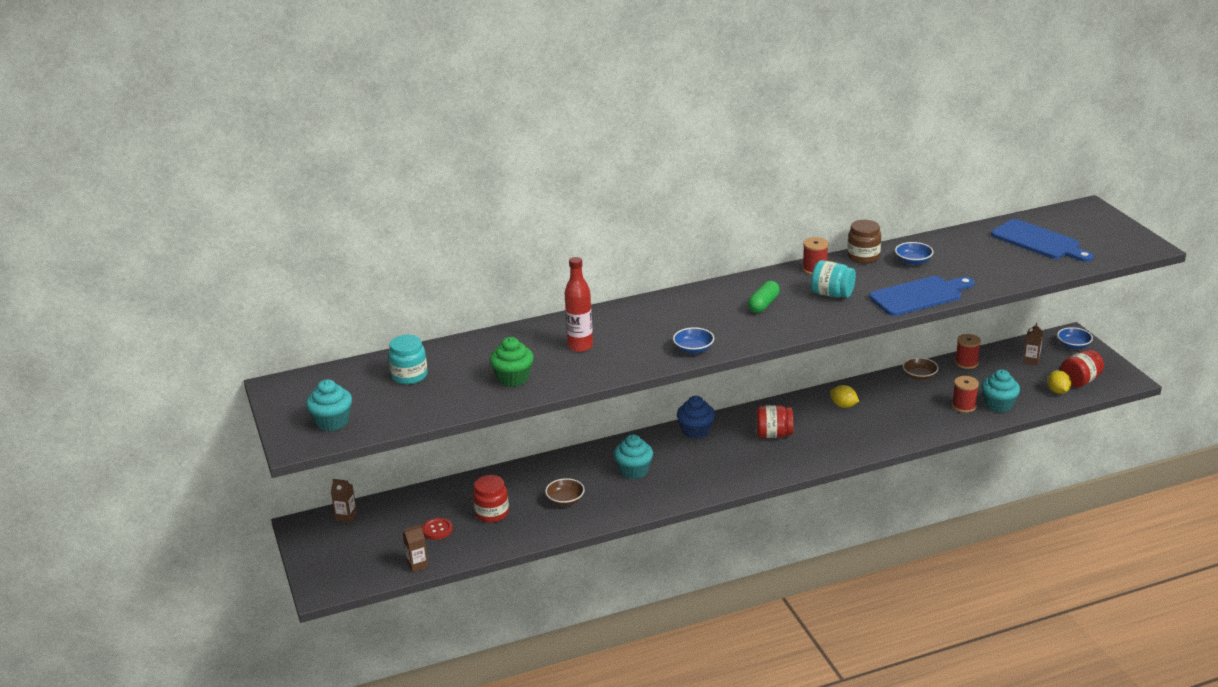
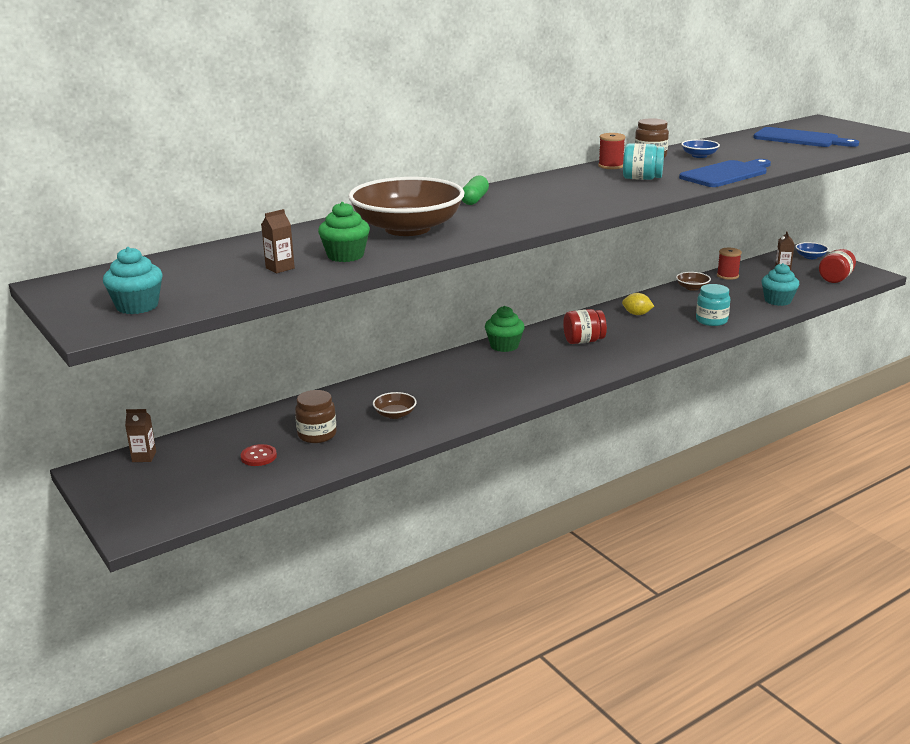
camera: 15 degrees left, 5 degrees down
(409, 376) = (220, 263): turquoise jar -> turquoise jar (711, 320)
(417, 565) = (246, 492): brown carton -> brown carton (280, 268)
(492, 513) = (317, 435): red jar -> brown jar
(580, 346) = (407, 228): red bottle -> brown bowl
(634, 471) = (457, 383): turquoise cupcake -> none
(693, 349) = (532, 221): blue bowl -> none
(695, 431) = (504, 346): blue cupcake -> green cupcake
(763, 304) = (580, 189): green capsule -> green capsule (474, 199)
(964, 406) = (747, 304): red spool -> none
(1057, 391) = (822, 287): yellow lemon -> none

